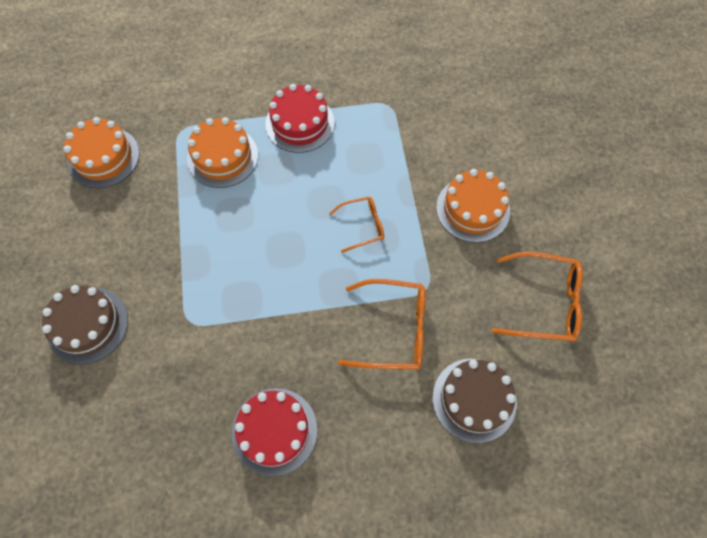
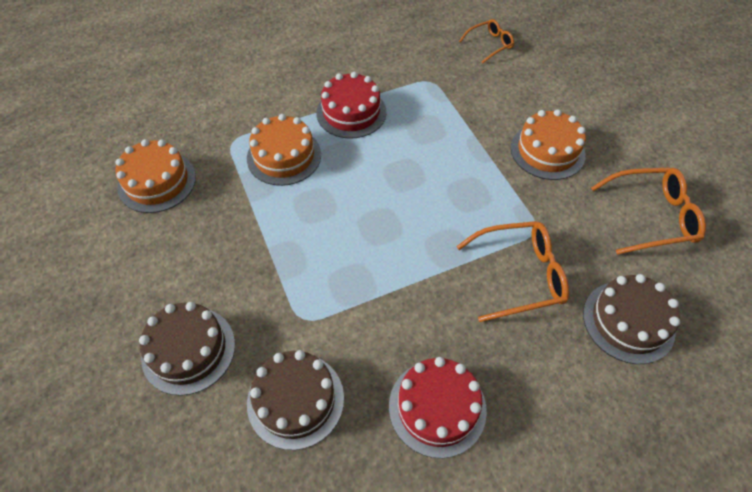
camera: 15 degrees left, 10 degrees down
(160, 392) = (295, 400): none -> brown cake
(362, 226) = (448, 188): orange glasses -> orange glasses (489, 45)

